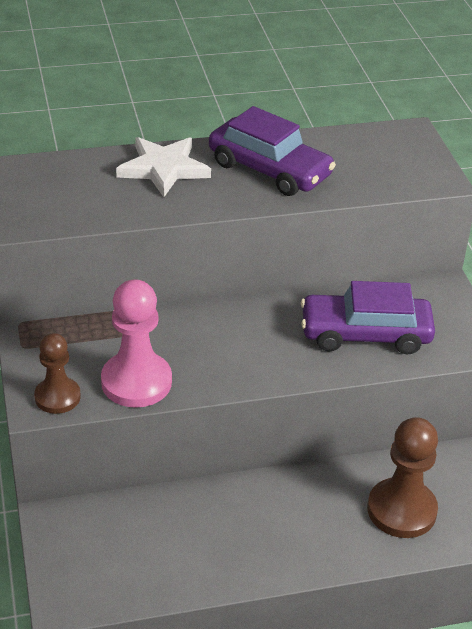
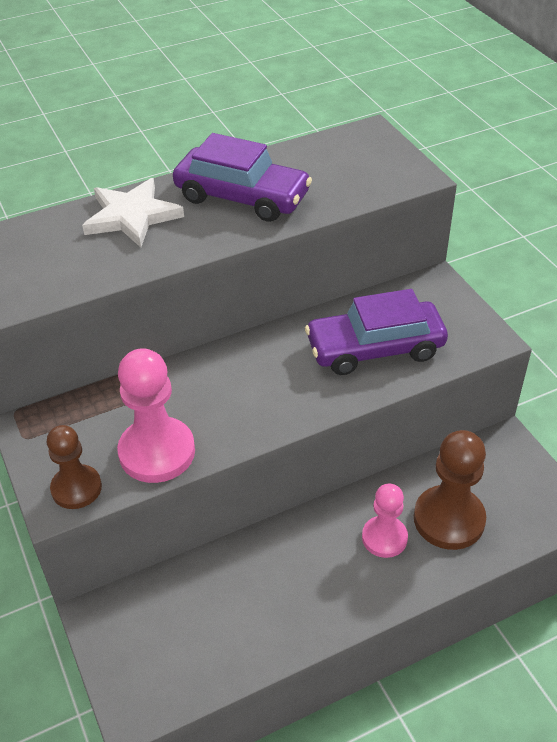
camera: 10 degrees left, 5 degrees up
(334, 513) = (384, 538): none -> pink pawn

